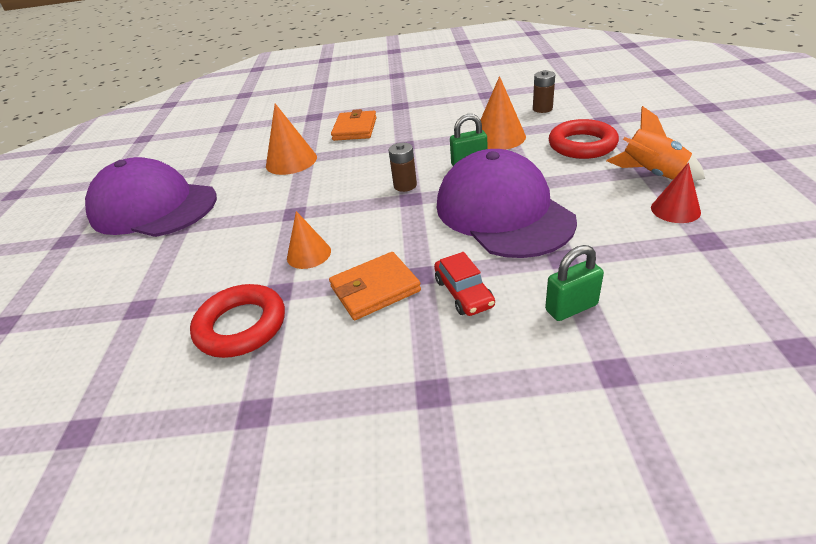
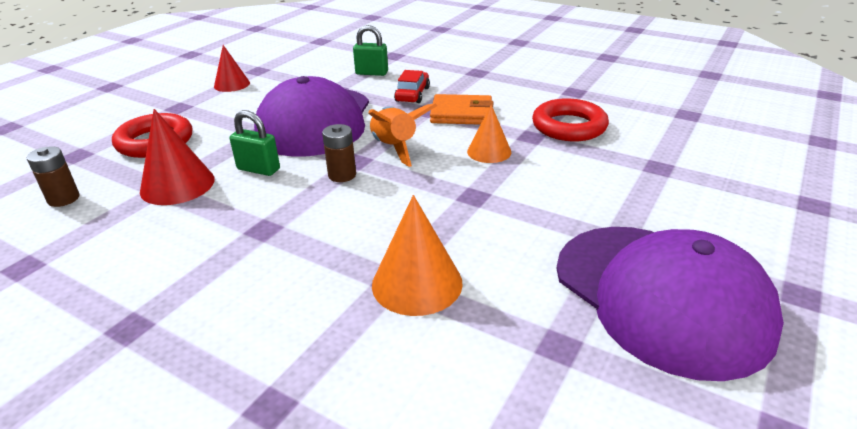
camera: 150 degrees left, 5 degrees down
(355, 129) = (264, 305): orange wallet -> none
(499, 137) = (177, 185): orange cone -> red cone
(652, 174) = (186, 103): orange rocket -> orange rocket (395, 148)

